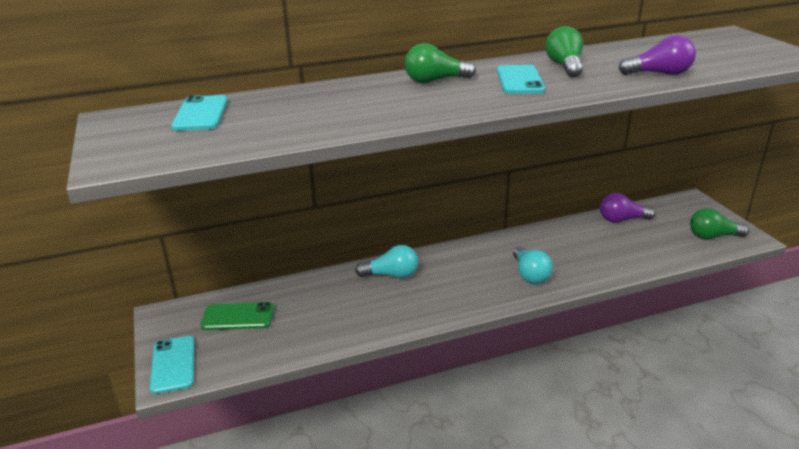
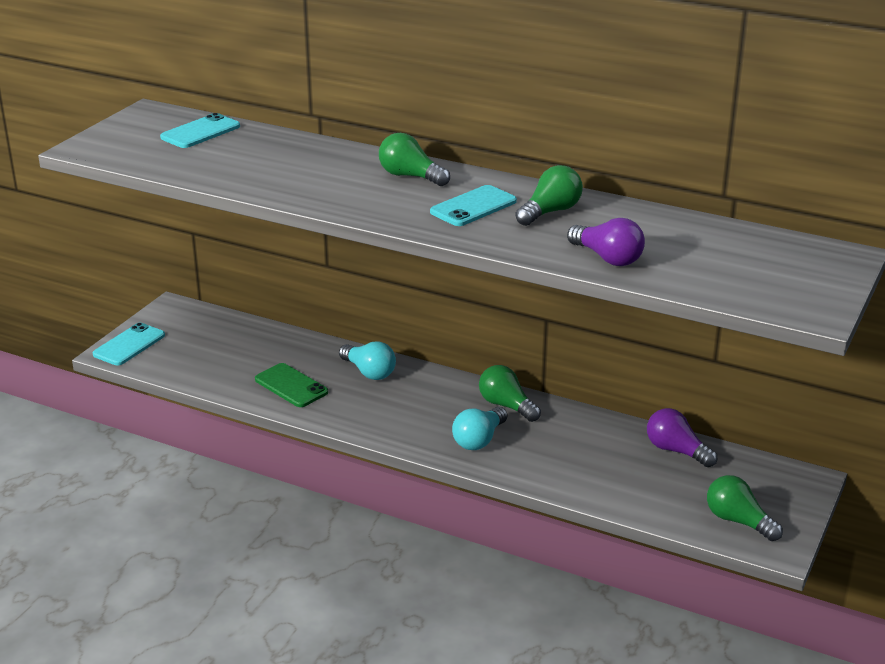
camera: 45 degrees right, 0 degrees up
(238, 317) = (214, 337): green phone -> green phone (291, 386)
(504, 247) = (506, 406): none -> green light bulb

